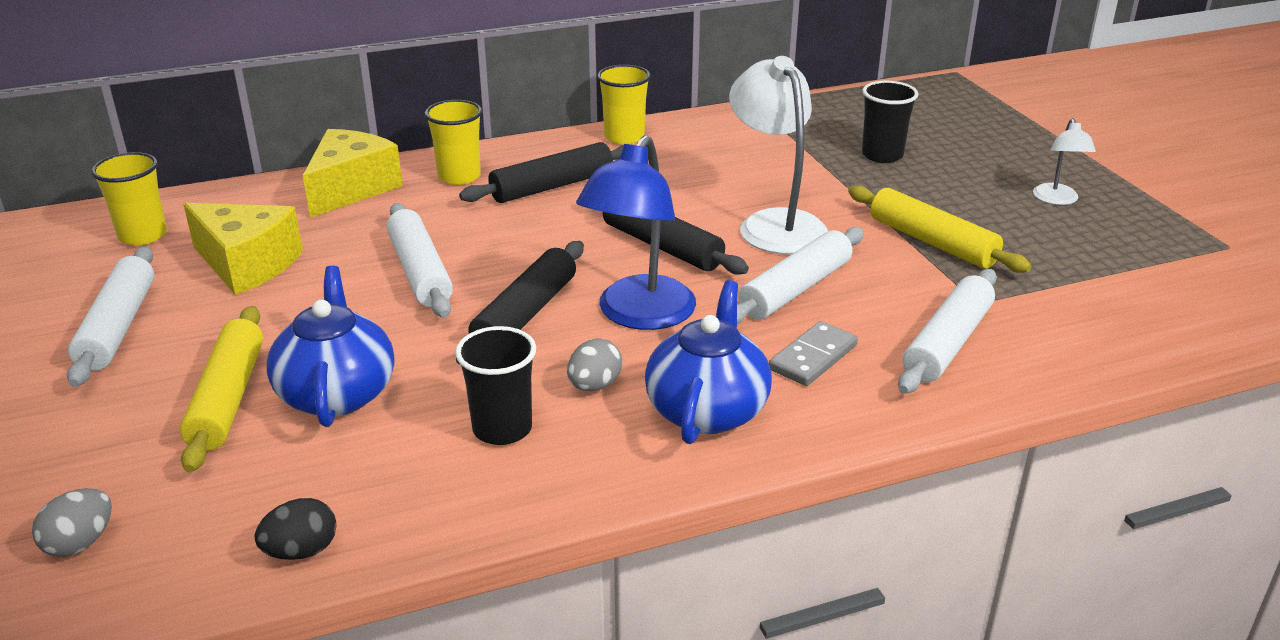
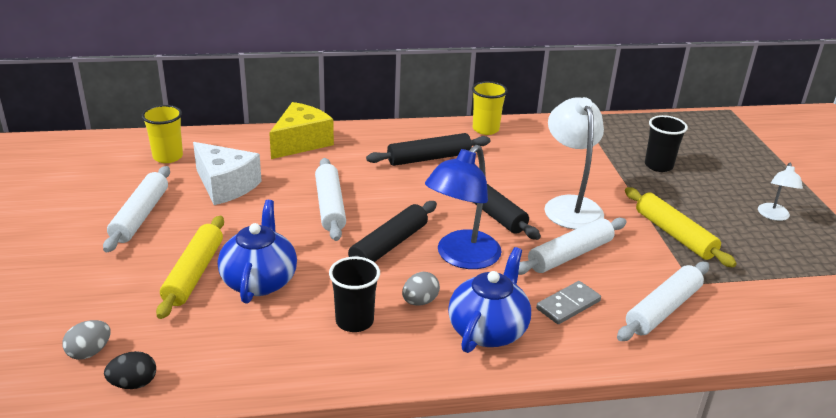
camera: 10 degrees right, 0 degrees up
(247, 264) = (225, 185): yellow cheese -> white cheese
(301, 551) = (214, 380): black egg -> black egg (133, 384)
(459, 176) = (371, 143): yellow cup -> none

